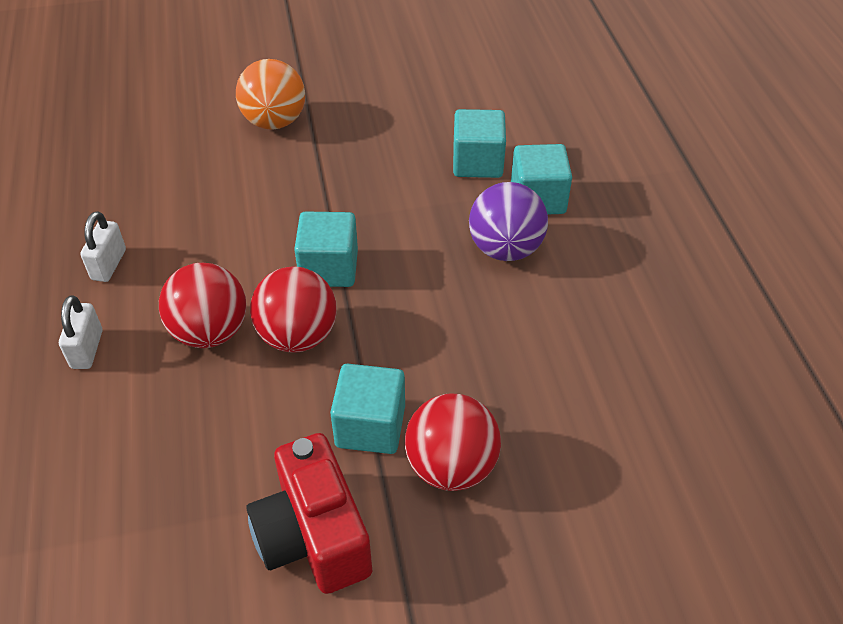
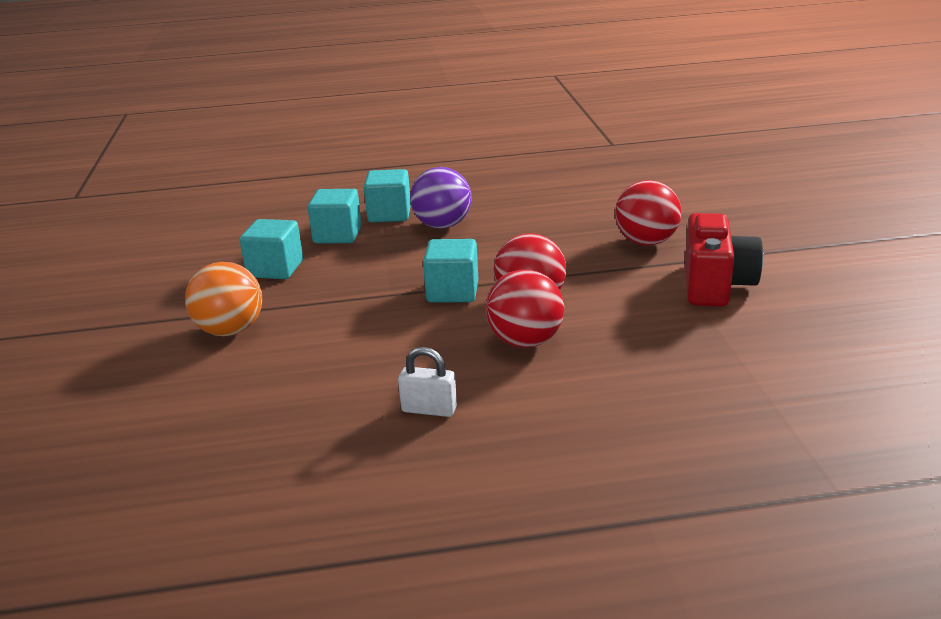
camera: 85 degrees left, 20 degrees down
(87, 349) = (547, 407): white padlock -> none
(313, 536) = (715, 285): red camera -> red camera turned 60 degrees counterclockwise
(370, 426) = (618, 269): turquoise cube -> turquoise cube (275, 269)

